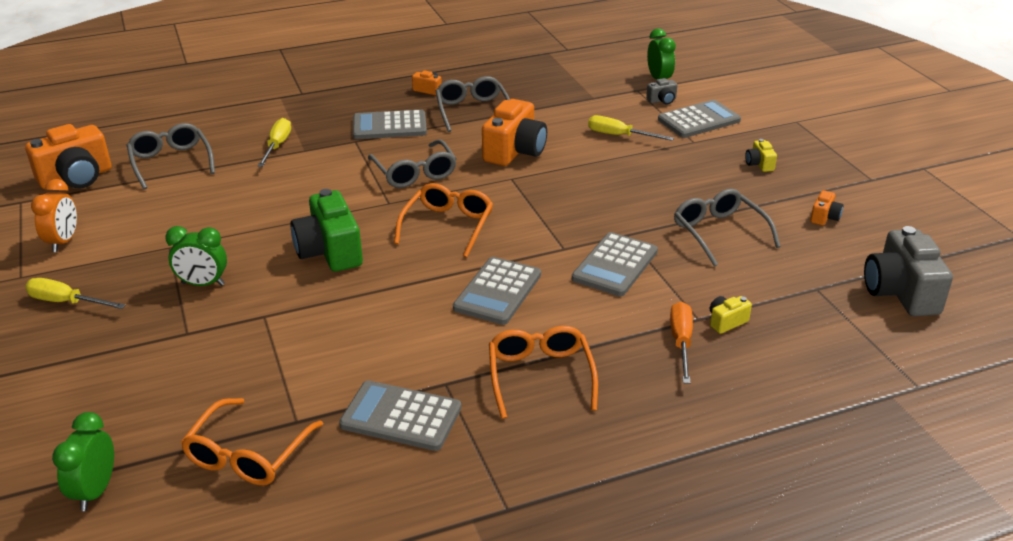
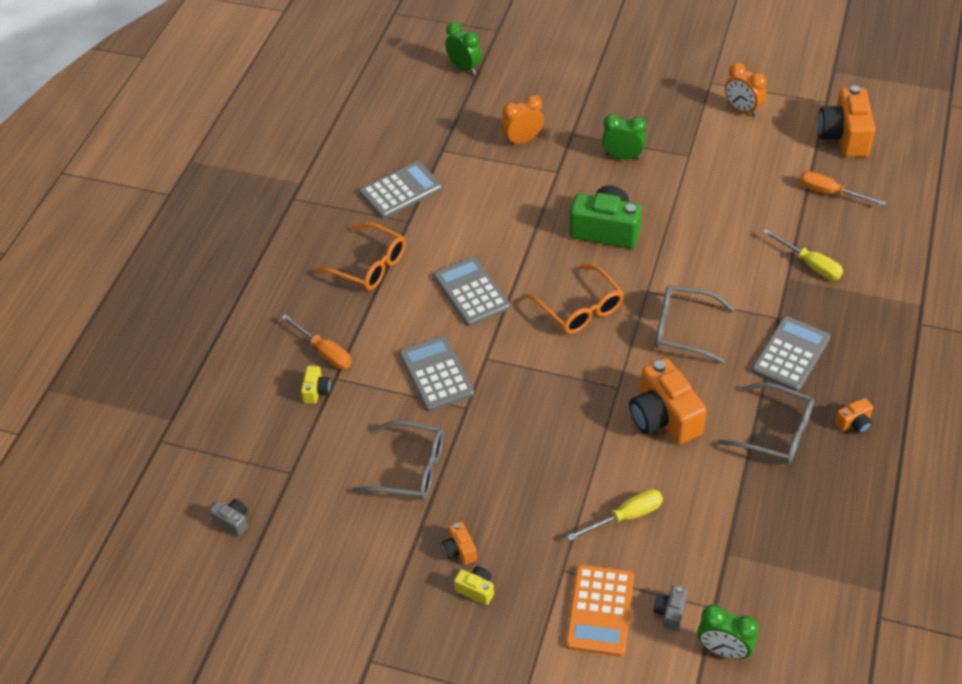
camera: 130 degrees right, 15 degrees up
(66, 302) = (658, 95): yellow screwdriver -> none
(171, 162) = (830, 193): grey glasses -> orange screwdriver
(203, 284) = (622, 157): green clock -> green clock turned 60 degrees clockwise
(226, 364) = (522, 140): none -> orange clock
(248, 454) = (435, 124): orange glasses -> none
(699, 120) = (600, 610): grey calculator -> orange calculator
(824, 217) = (357, 563): orange camera -> orange camera (459, 550)
(900, 292) = (232, 521): grey camera -> grey camera, size x0.46

